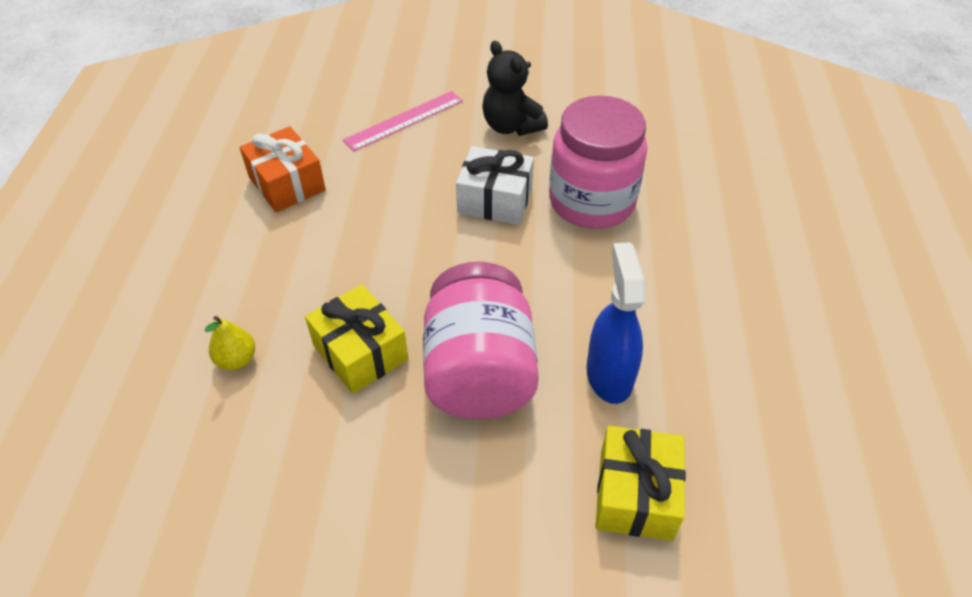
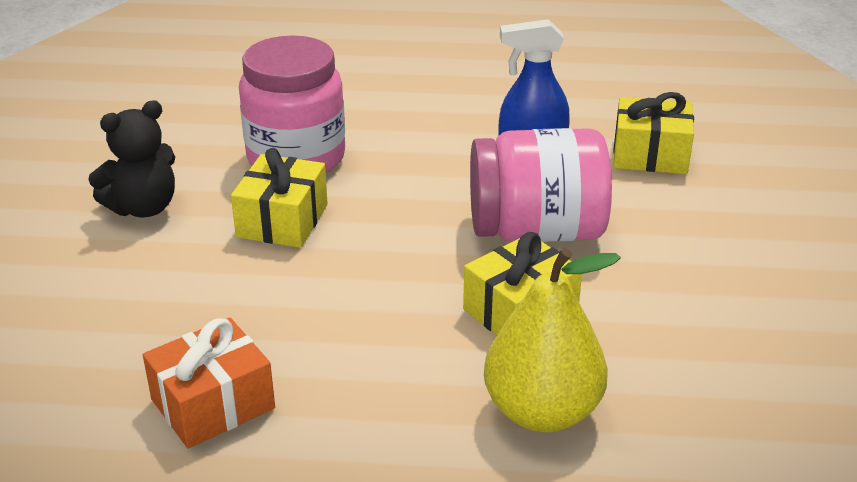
camera: 90 degrees left, 15 degrees down
(237, 359) = (542, 411): yellow pear -> yellow pear, size x2.12
(404, 120) = (98, 297): pink ruler -> none
(495, 200) = (282, 221): white gift -> yellow gift

